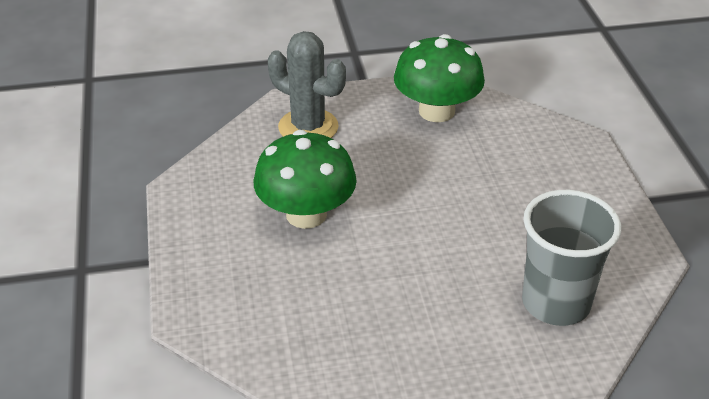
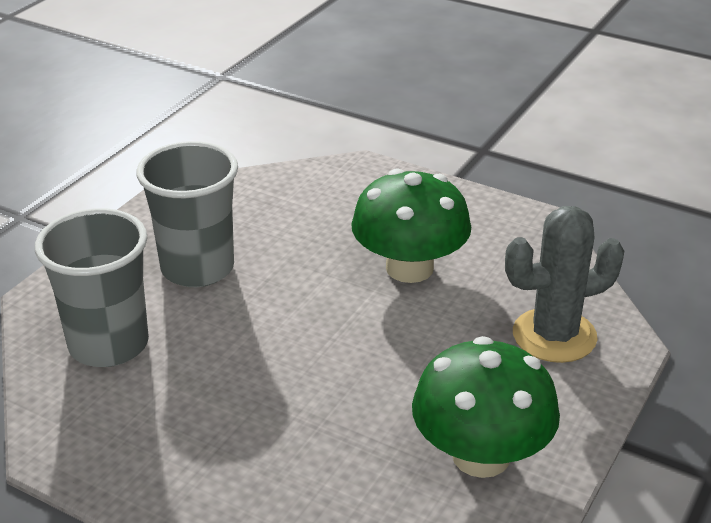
camera: 130 degrees right, 5 degrees down
(431, 319) = (197, 268): none -> grey cup

